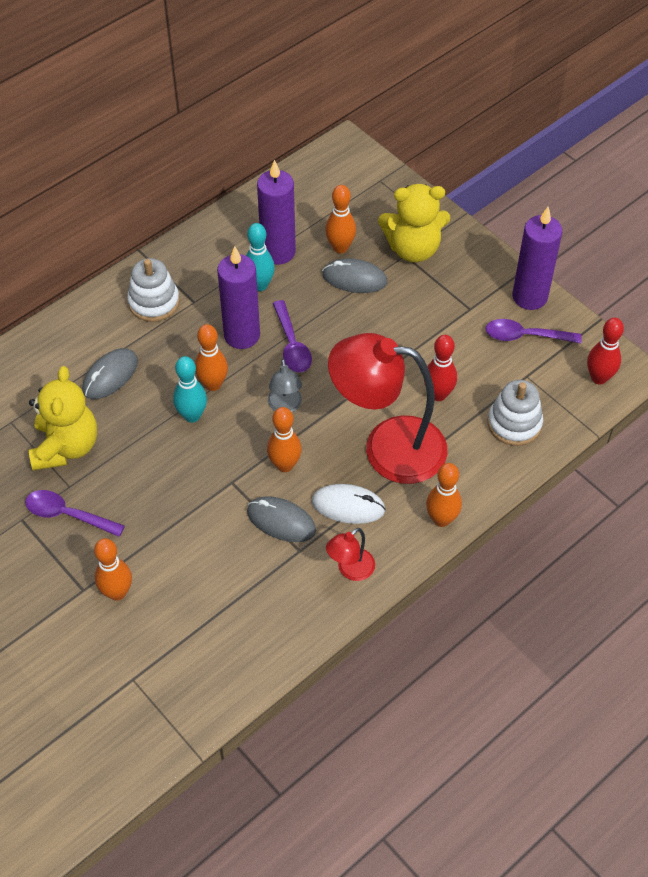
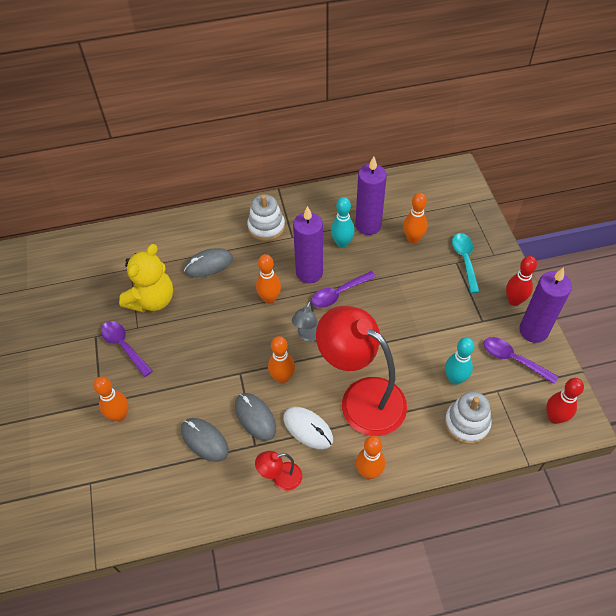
camera: 30 degrees right, 0 degrees up
(192, 415) = (243, 314): turquoise bowling pin -> turquoise bowling pin (455, 379)
(292, 344) = (339, 293): purple spoon -> purple spoon turned 45 degrees clockwise
(354, 279) = (410, 265): grey mouse -> grey mouse (204, 440)
(413, 249) = (465, 260): yellow teddy bear -> turquoise spoon
(438, 394) = (421, 375): red bowling pin -> red bowling pin (514, 301)

